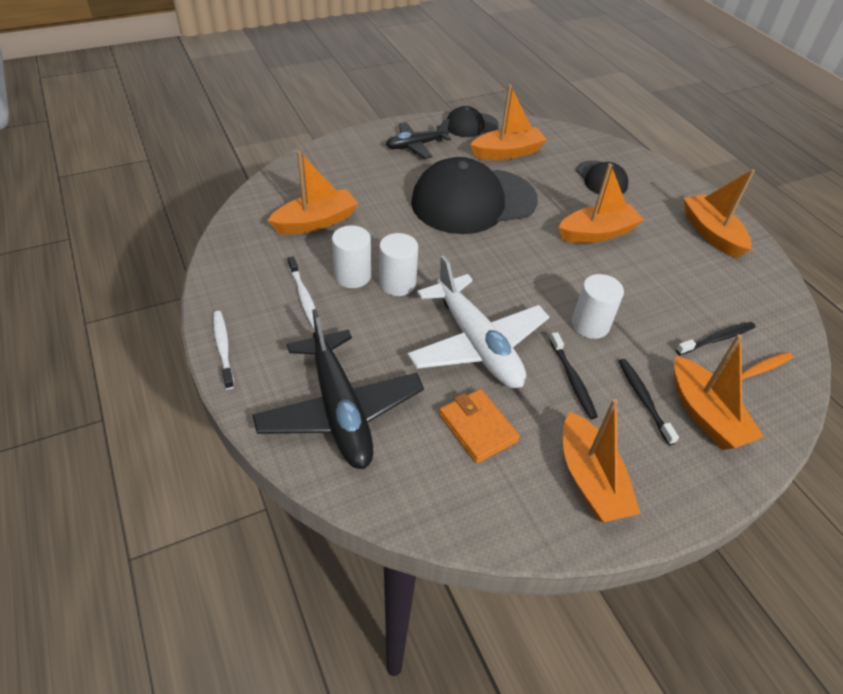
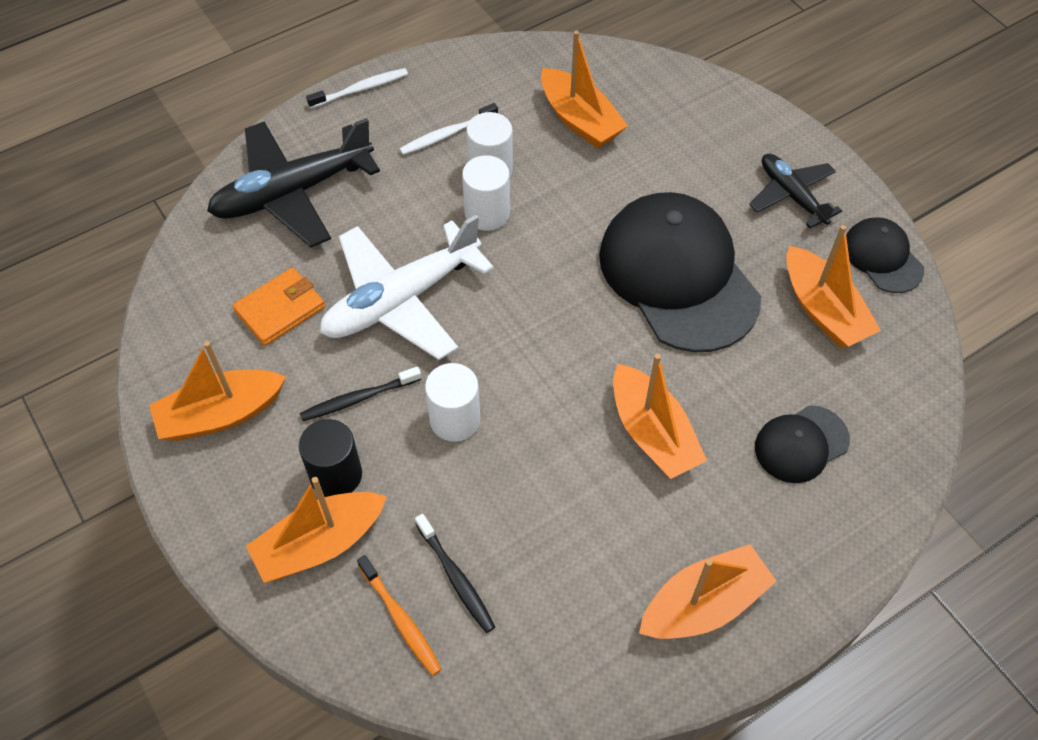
camera: 85 degrees right, 10 degrees up
(643, 400) = (336, 475): black toothbrush -> black cylinder

